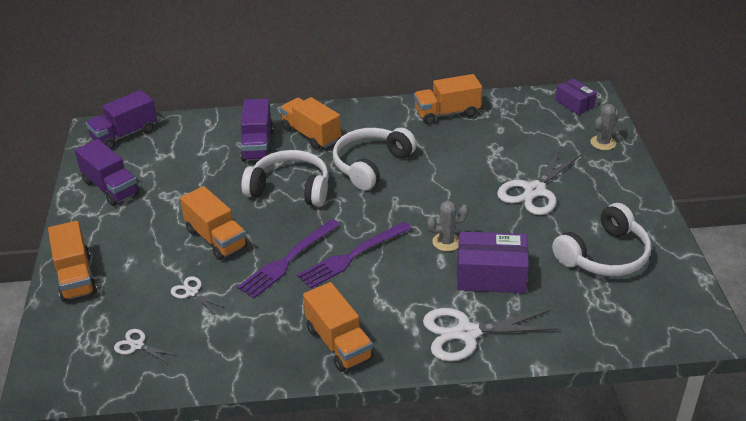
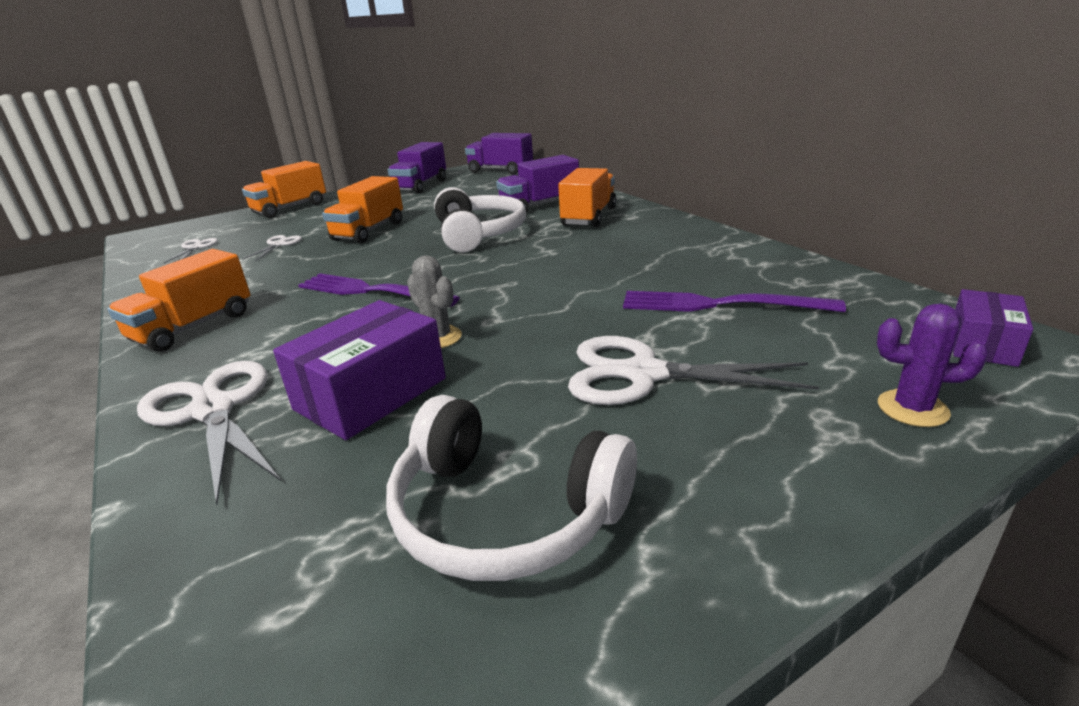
camera: 65 degrees right, 10 degrees down
(287, 261) = (345, 265): purple fork -> purple fork (717, 304)
(371, 165) = (567, 254): white headphones -> none
(447, 113) = (750, 261): orange truck -> none
(491, 275) = (371, 394): purple box -> purple box turned 60 degrees clockwise
(603, 143) = (912, 409): grey cactus -> purple cactus

